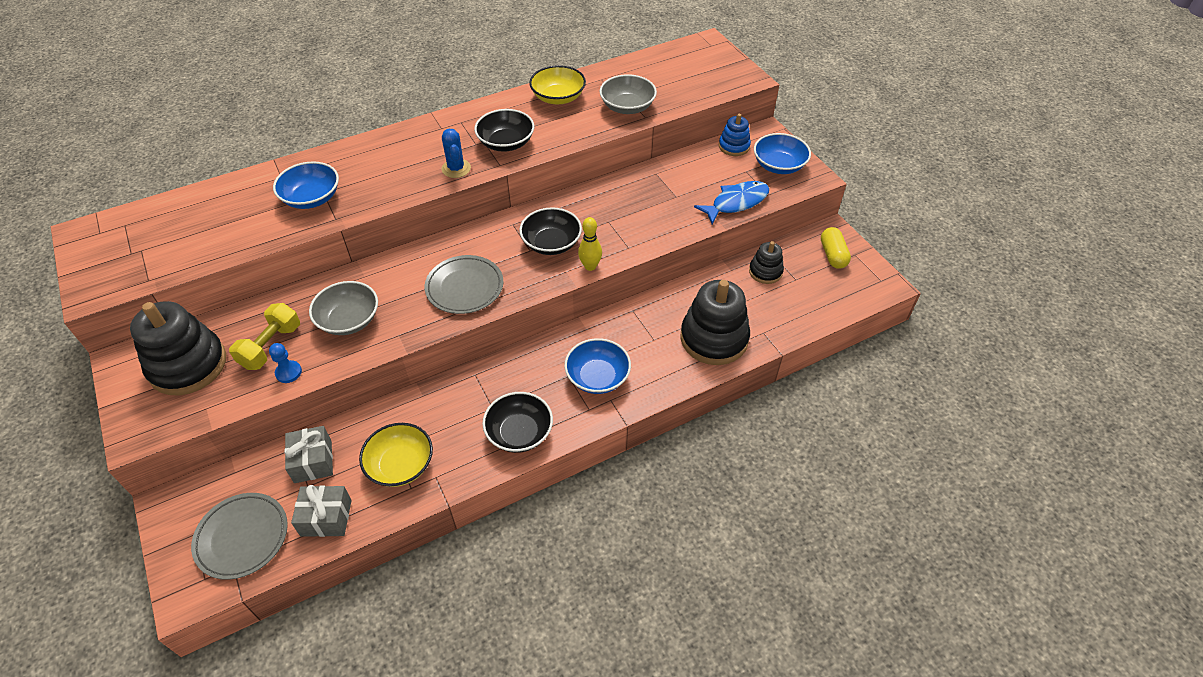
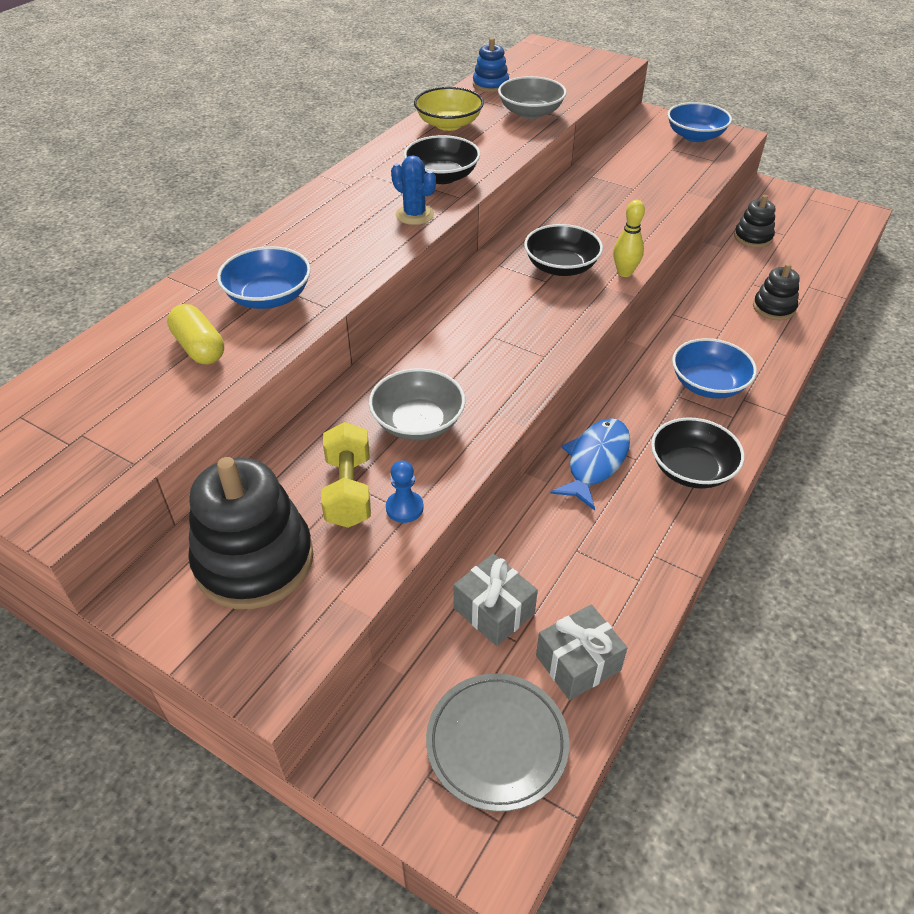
camera: 30 degrees left, 5 degrees down
(400, 465) = (601, 562): yellow bowl -> none
(464, 287) = (516, 339): grey plate -> none
(714, 338) = (773, 308): black stacking toy -> black stacking toy, size x0.53
(734, 146) = (637, 133): blue stacking toy -> blue stacking toy (490, 85)
(736, 202) = (694, 175): blue fish -> blue fish (595, 461)
(832, 255) = (792, 205): yellow capsule -> yellow capsule (199, 348)

